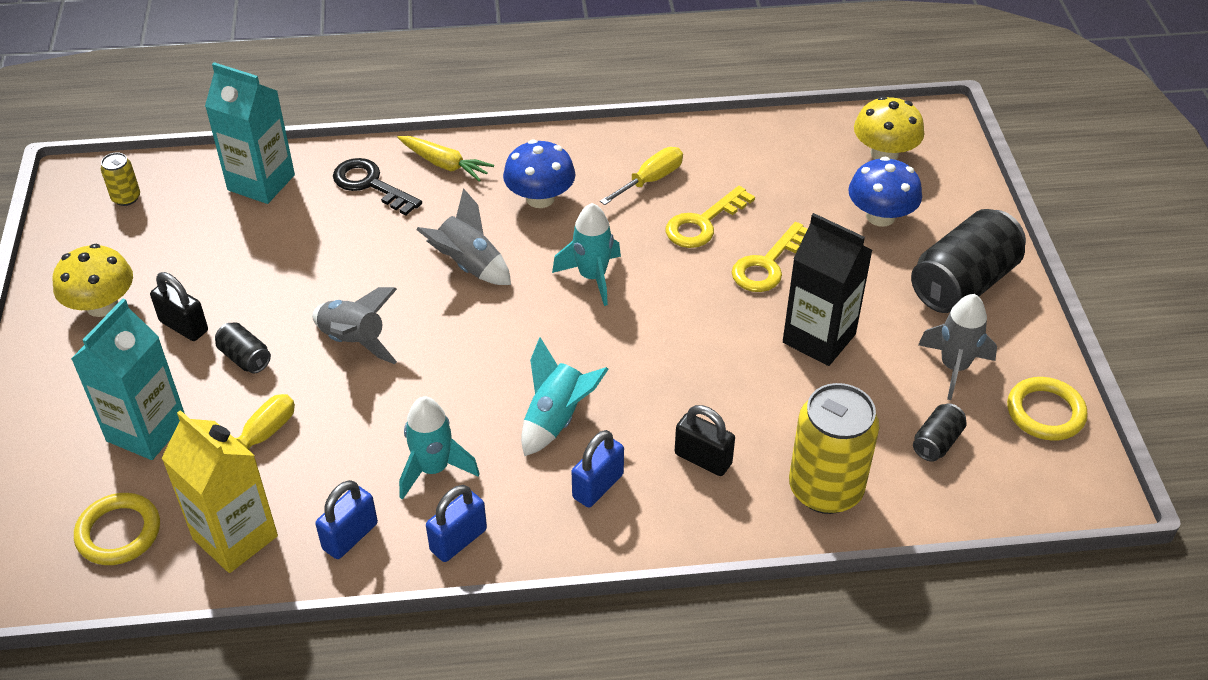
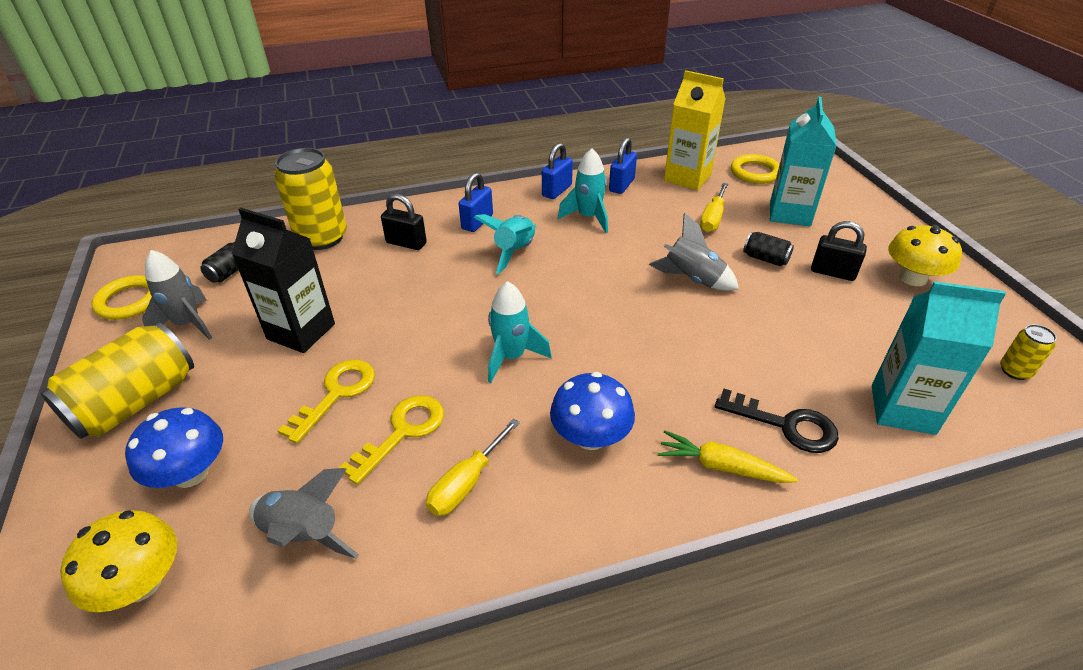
camera: 170 degrees right, 5 degrees down
(468, 265) = (632, 351): grey rocket -> grey rocket (304, 534)
(963, 283) = (135, 402): black can -> yellow can

